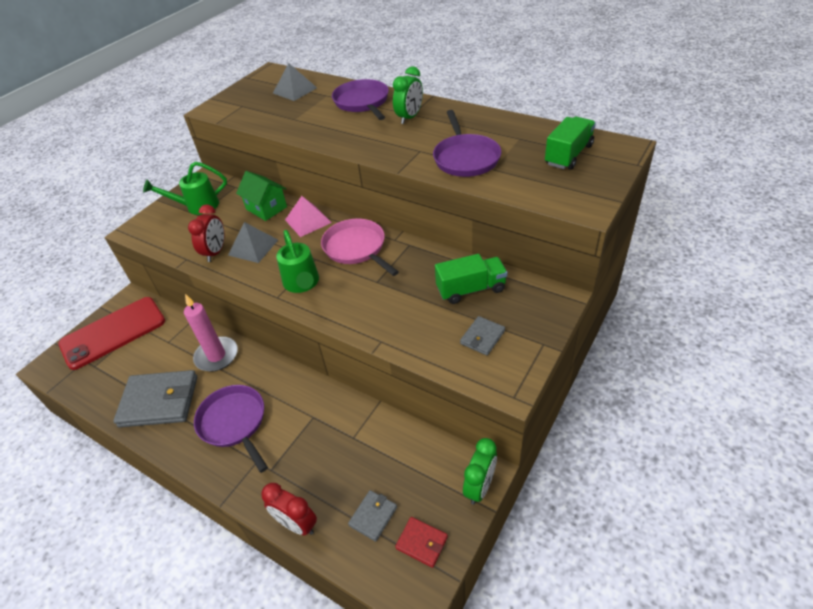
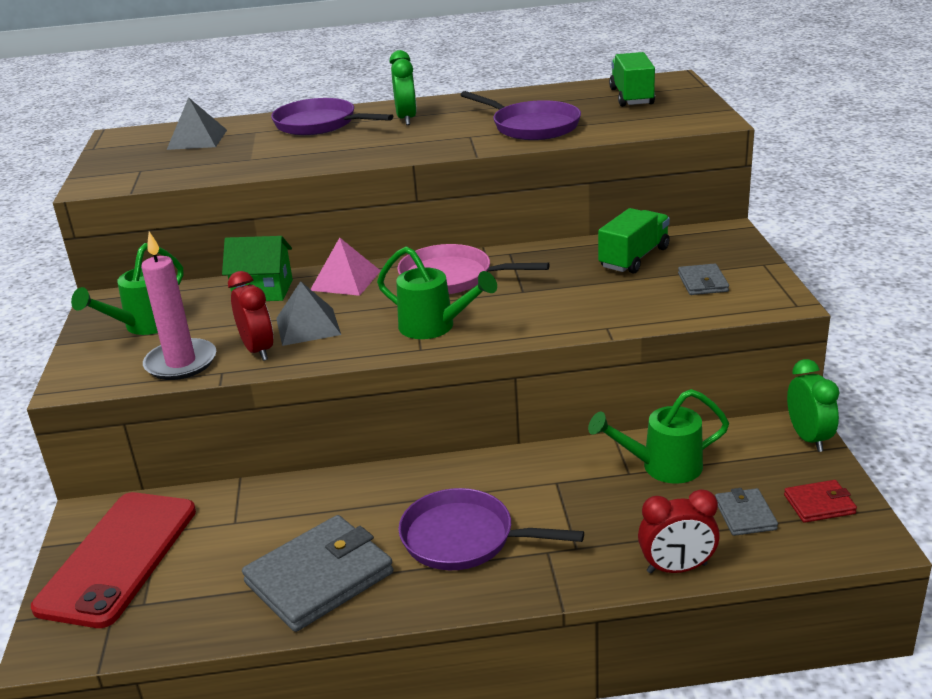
camera: 40 degrees left, 15 degrees down
(217, 356) = (337, 498): pink candle -> pink candle (181, 363)
(374, 446) = (662, 467): none -> green watering can

